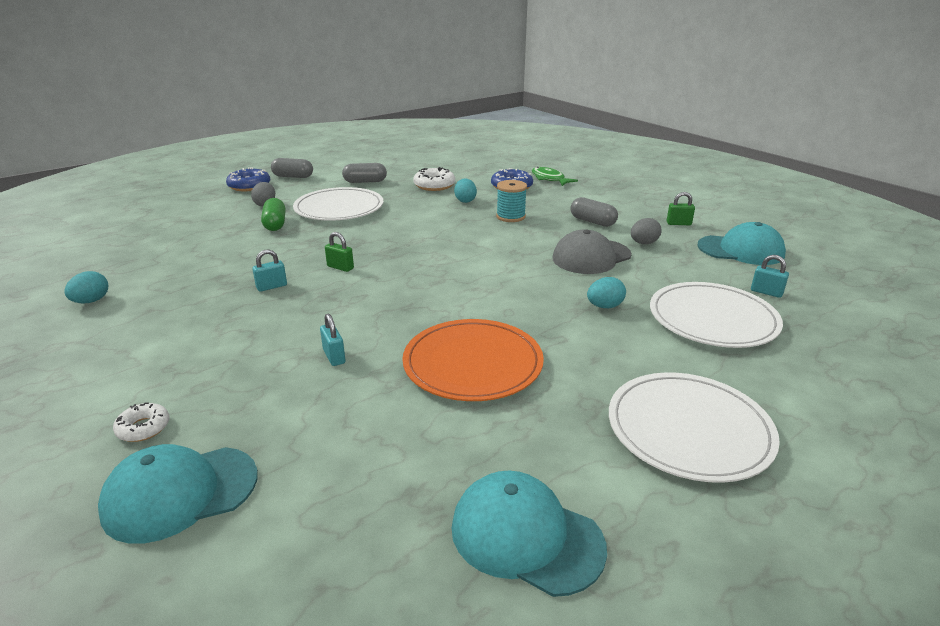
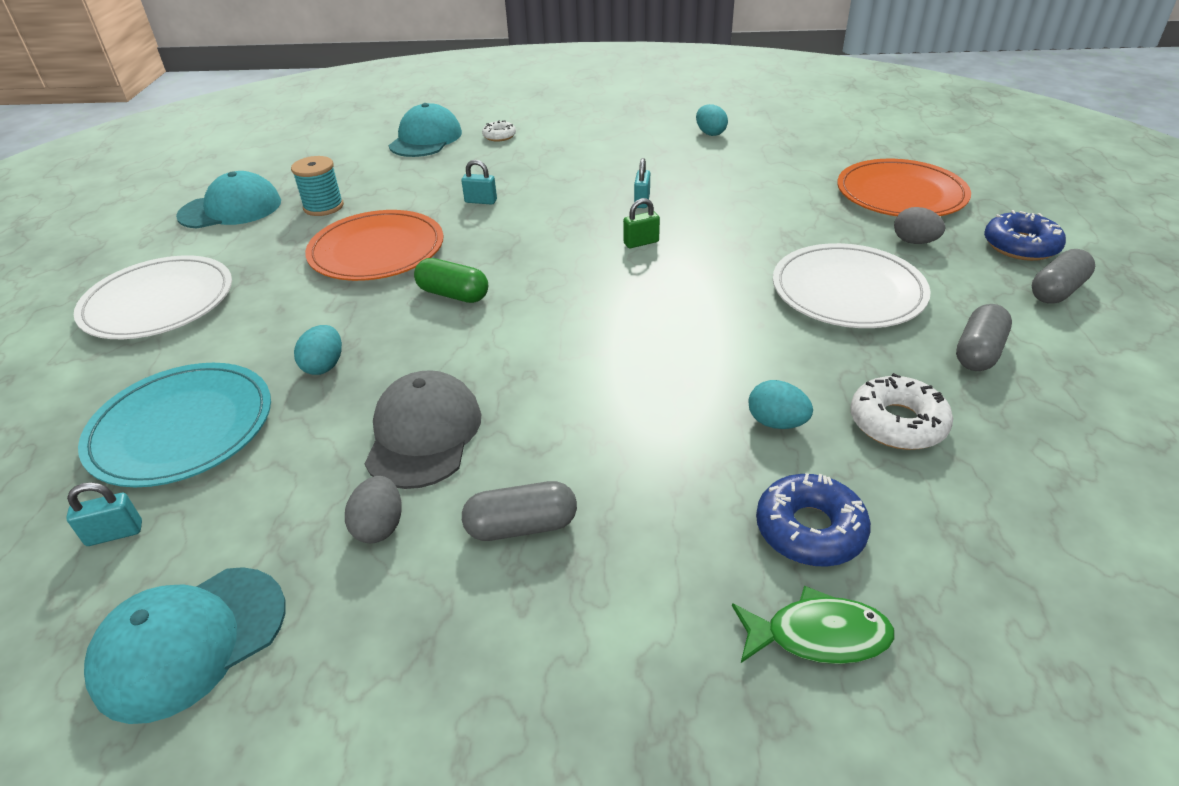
camera: 130 degrees right, 10 degrees up
(196, 216) = (901, 194): none -> orange plate
(275, 224) = (823, 234): green capsule -> green capsule (453, 294)
(510, 216) = (650, 437): turquoise spool -> turquoise spool (323, 207)
(678, 223) = (366, 657): green padlock -> none
(712, 319) = (182, 428): white plate -> turquoise plate

